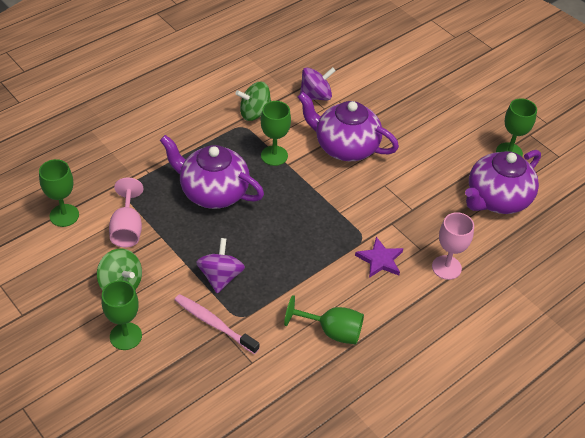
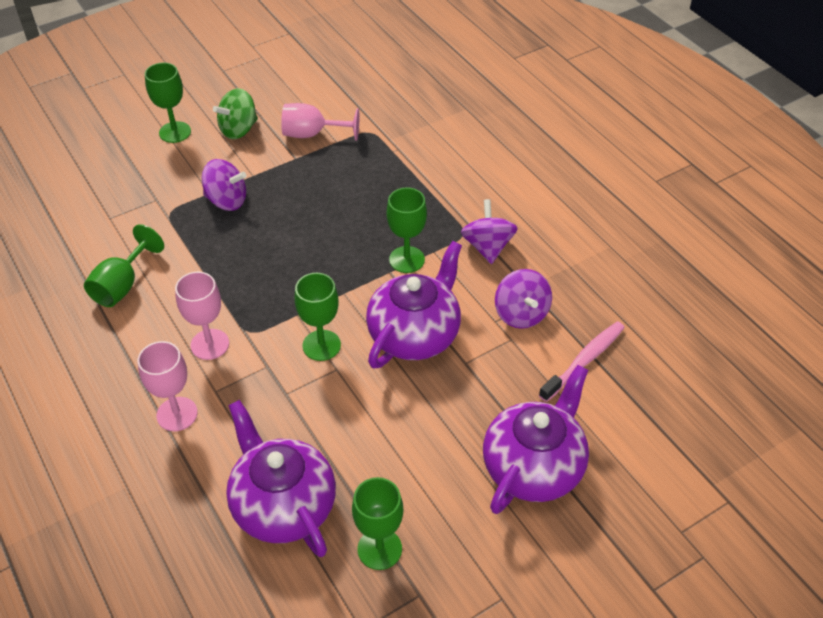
camera: 100 degrees right, 0 degrees up
(64, 215) = (340, 92): green goblet -> green goblet (321, 345)
(213, 192) = (353, 201): purple teapot -> purple teapot (533, 467)
(214, 324) = (167, 192): pink toothbrush -> pink toothbrush (584, 361)
(255, 113) = (487, 247): green spinning top -> purple spinning top
(380, 260) = (210, 344): purple star -> pink goblet

